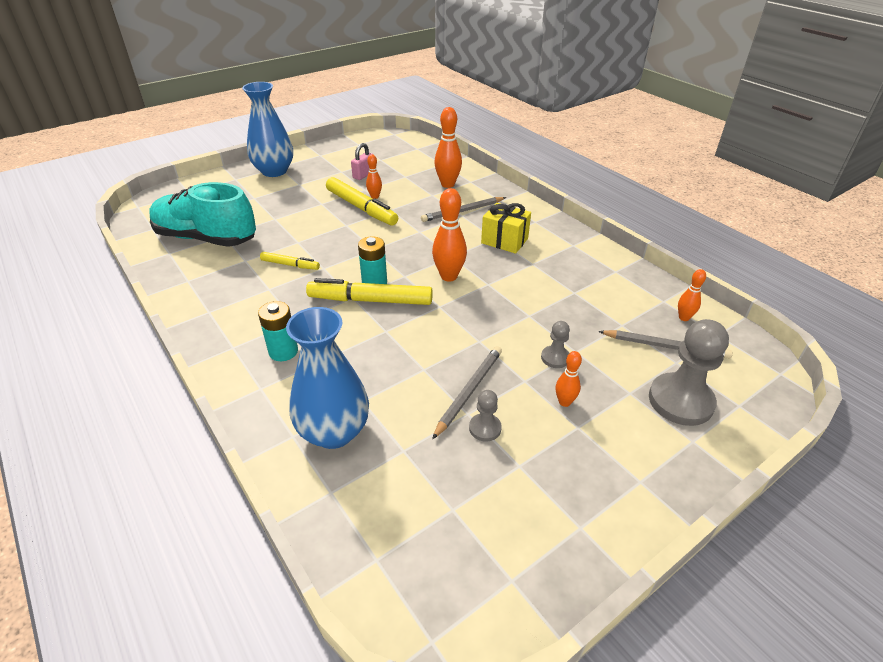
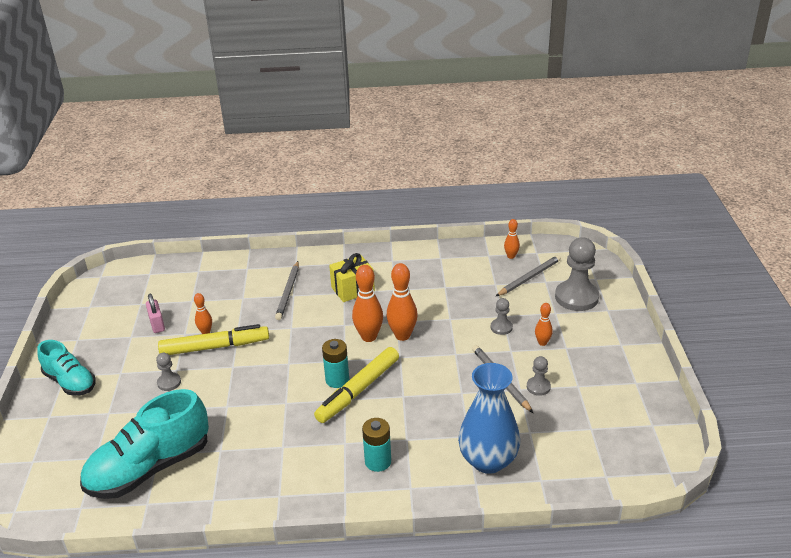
camera: 55 degrees left, 5 degrees down
(274, 171) = (70, 382): blue vase -> turquoise shoe
(290, 265) = (259, 422): yellow marker -> none
(304, 206) = (169, 382): none -> grey pawn
(447, 184) = (236, 282): orange bowling pin -> orange bowling pin (402, 335)

